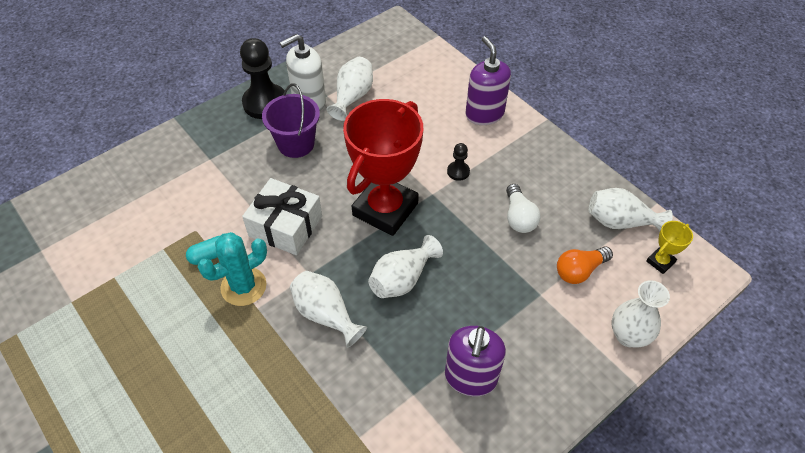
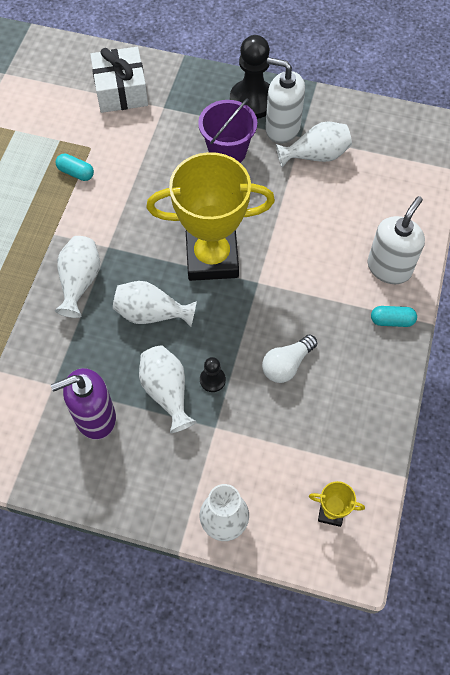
camera: 55 degrees right, 10 degrees up
(243, 286) = (65, 212): turquoise cactus -> none
(285, 226) = (140, 201): white gift -> white gift (121, 90)
(385, 209) = (212, 258): red trophy -> yellow trophy
(458, 171) = (299, 287): black pawn -> black pawn (212, 380)
(484, 114) = (389, 268): purple soap dispenser -> white soap dispenser
(528, 137) = (392, 321): none -> turquoise capsule
(579, 270) = (265, 446): orange light bulb -> none
(620, 222) = (352, 454): white vase -> white vase (167, 392)

